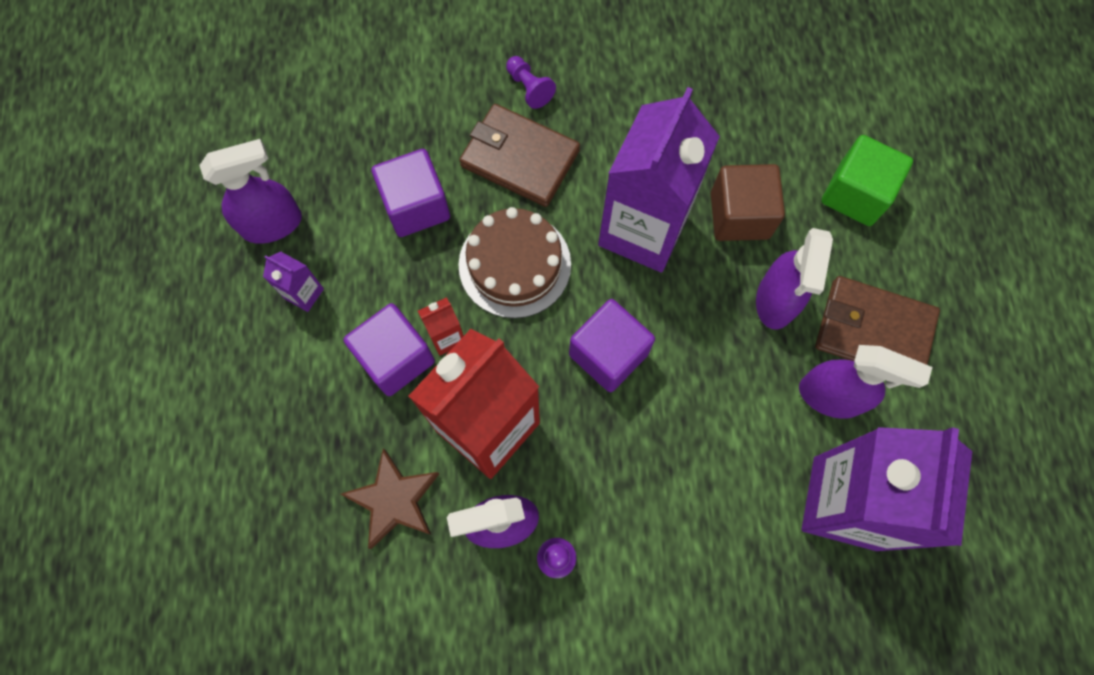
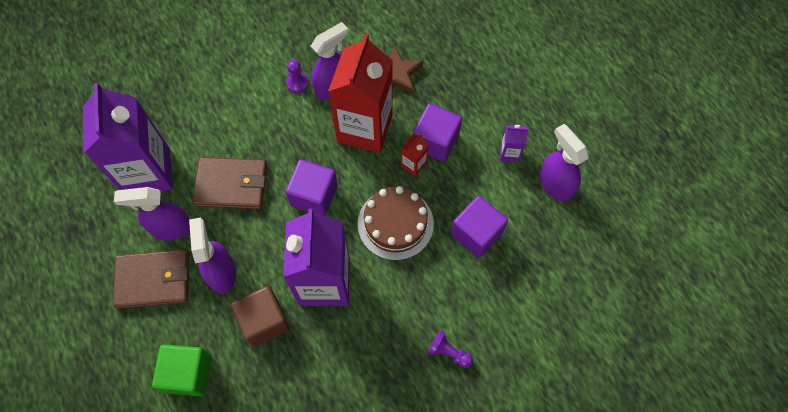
camera: 155 degrees right, 5 degrees down
(273, 224) = (555, 184): purple spray bottle -> purple spray bottle turned 105 degrees clockwise
(519, 158) = (428, 295): brown wallet -> brown wallet (231, 185)

